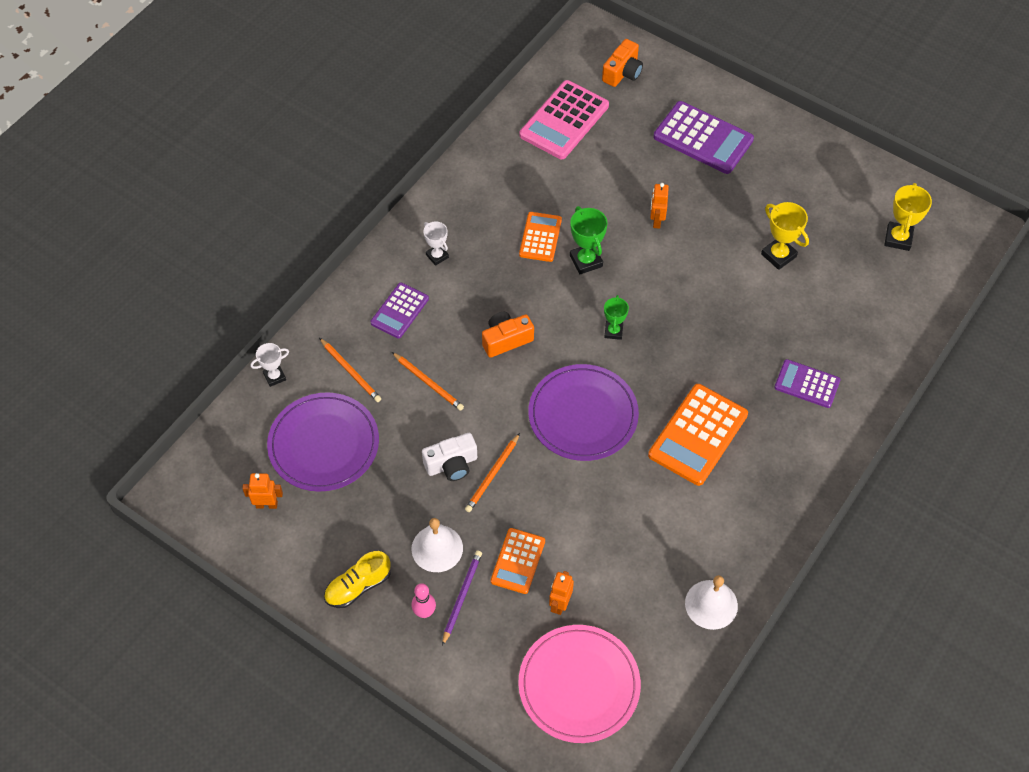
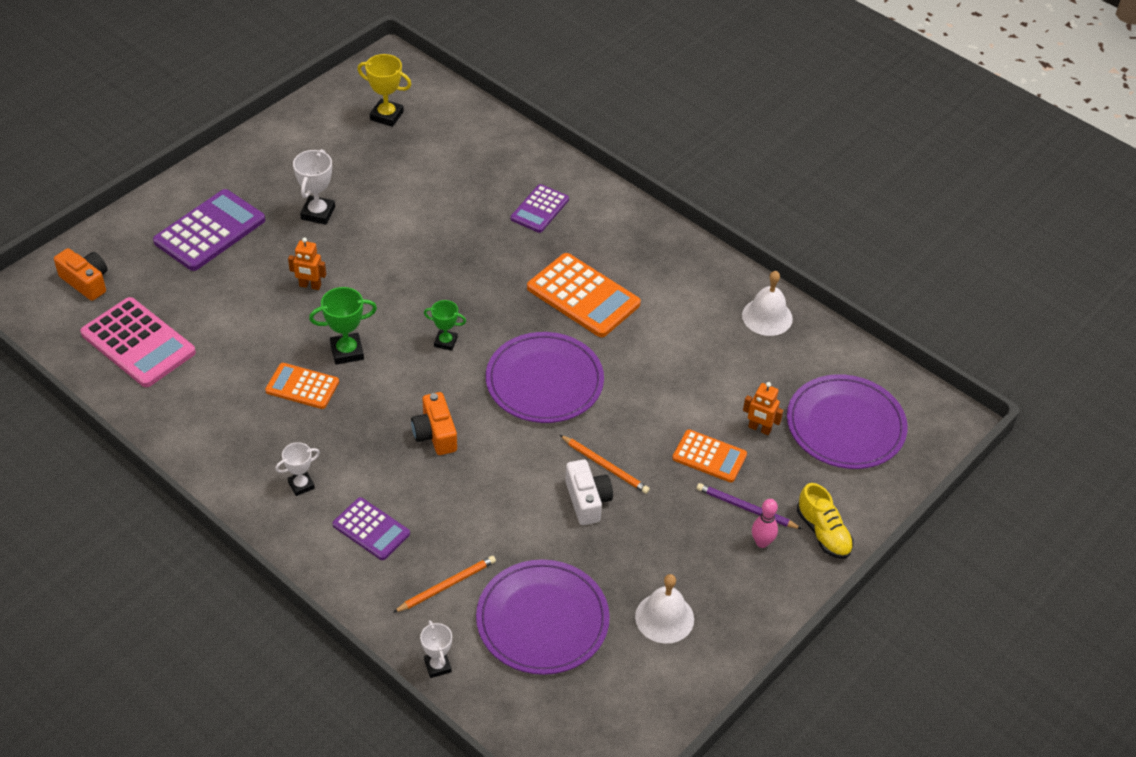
camera: 85 degrees left, 10 degrees down
(266, 504) = (615, 684): orange robot -> none
(358, 586) = (727, 600): yellow shoe -> yellow shoe (823, 533)
(428, 383) = (477, 511): orange pencil -> none
(437, 548) = (688, 524): white bell -> white bell (664, 617)
(579, 685) = (845, 425): pink plate -> purple plate
(748, 210) = (318, 213): none -> white trophy
(778, 255) = (383, 201): yellow trophy -> none

